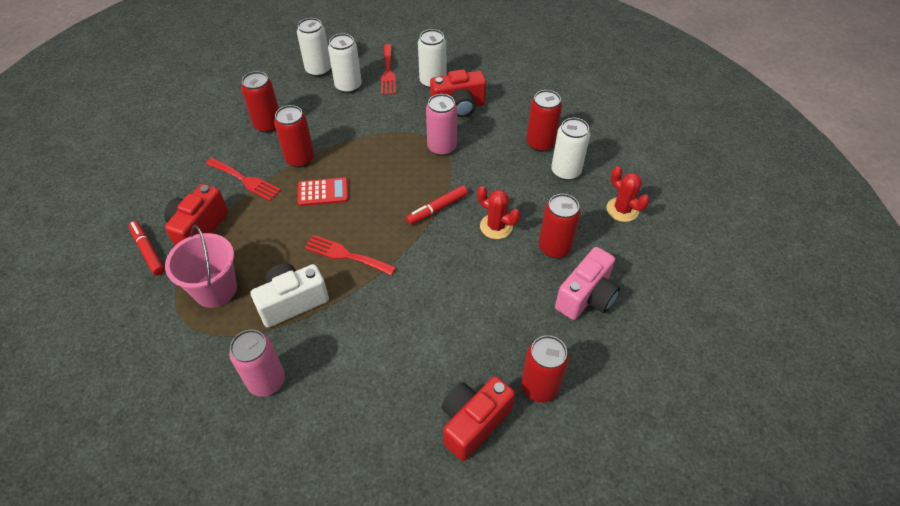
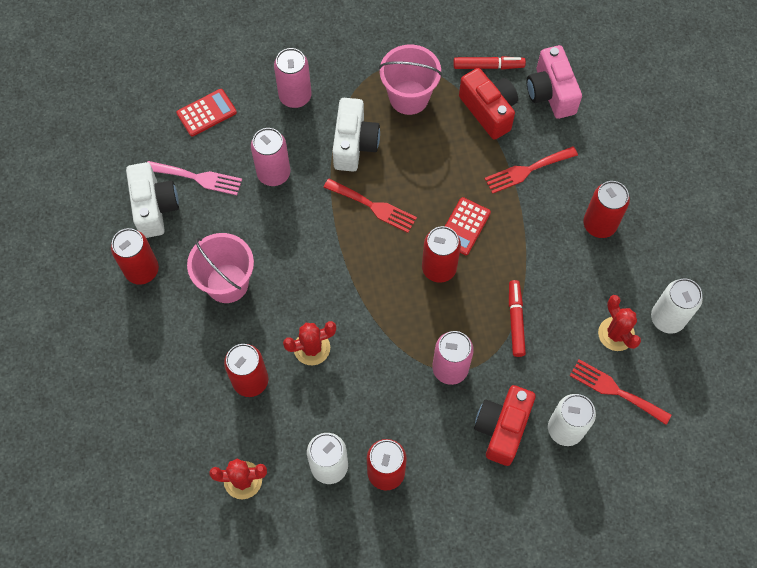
camera: 125 degrees right, 15 degrees up
(300, 159) = (525, 229): red can -> red can (439, 268)
(336, 451) = (206, 113): none -> red calculator
(346, 255) = (373, 206): red fork -> red fork turned 60 degrees clockwise
(348, 86) = (616, 334): white can -> red cactus
(365, 345) = (273, 173): none -> pink can
(414, 406) = (198, 178): none -> pink fork
(437, 209) = (371, 311): red marker -> red marker (516, 320)
(473, 422) = (154, 207): red camera -> white camera
(494, 313) = (227, 283): none -> pink bucket
(586, 297) = (183, 366): pink camera -> pink camera (550, 93)

